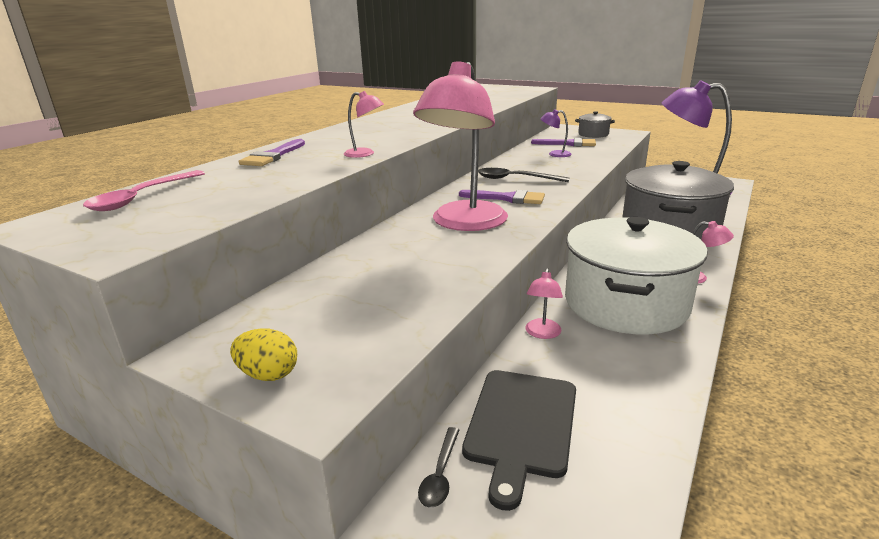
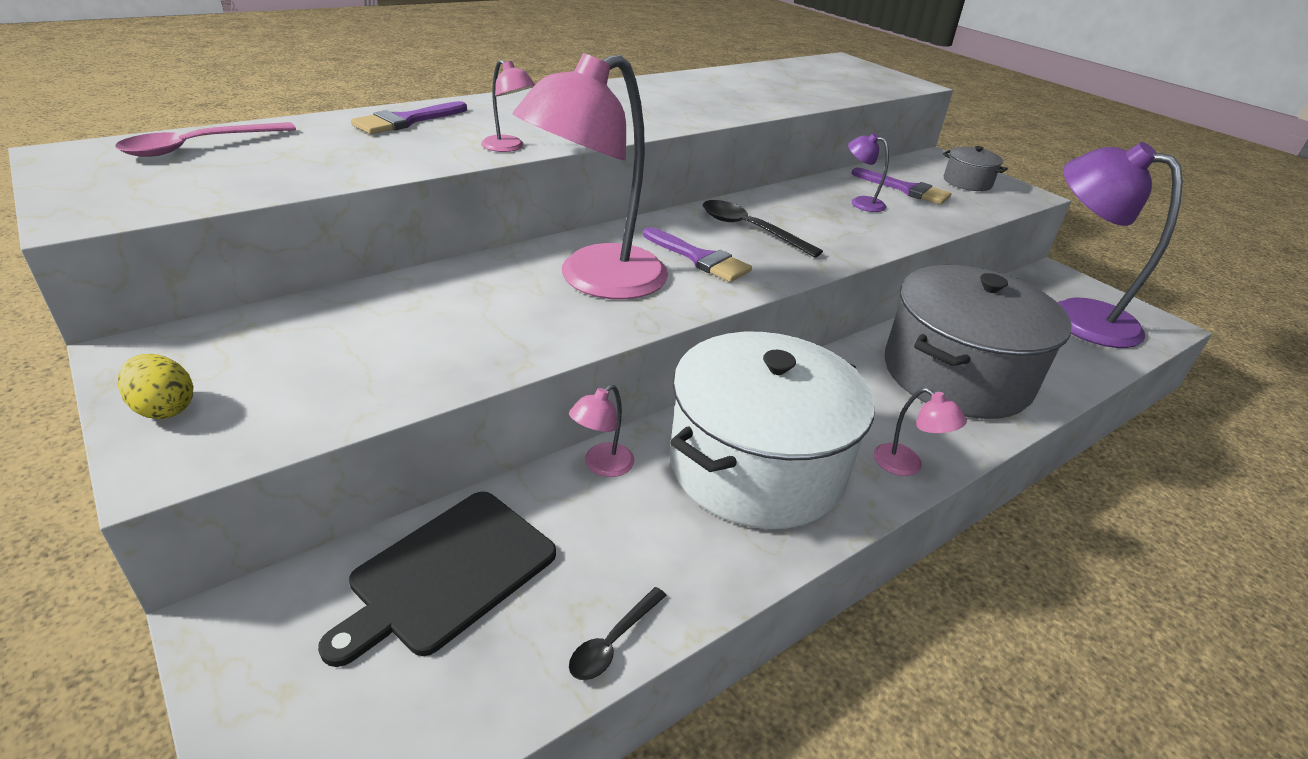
camera: 20 degrees right, 10 degrees up
(440, 474) = (307, 591): black spoon -> black spoon (612, 642)

